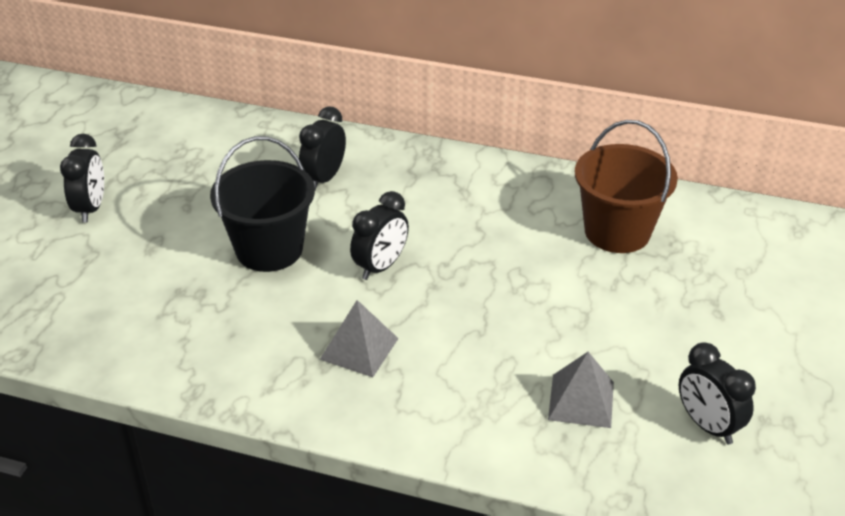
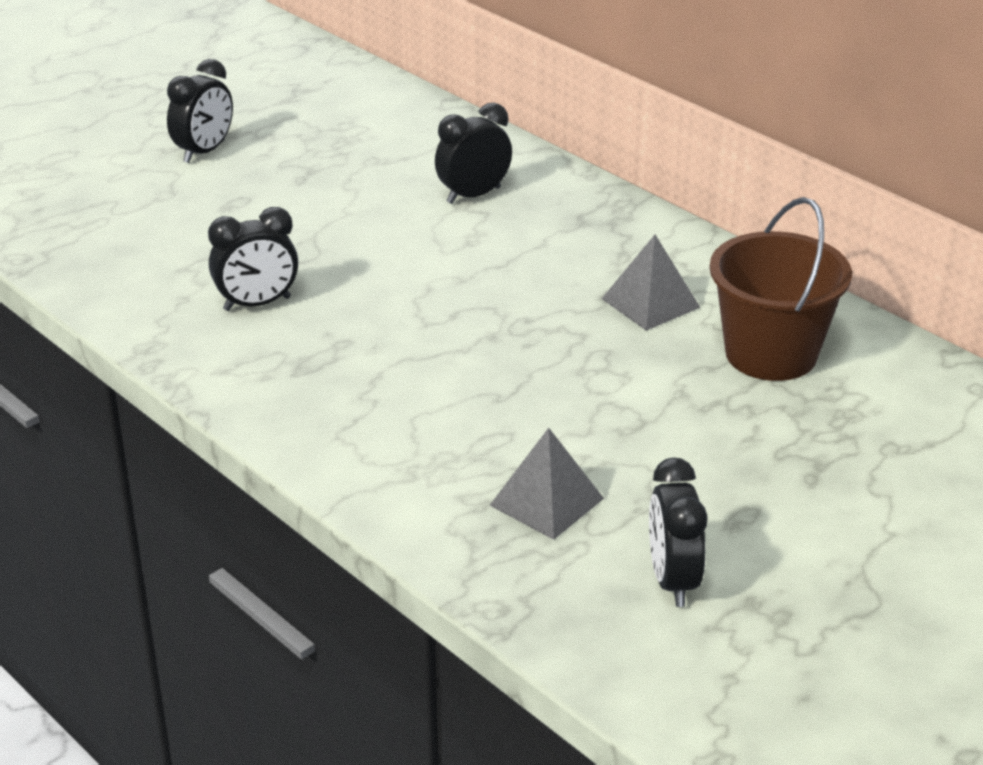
camera: 30 degrees right, 5 degrees down
(269, 249) = (347, 245): black bucket -> none
(359, 348) = (351, 367): grey pyramid -> grey pyramid (650, 303)
(380, 267) = (451, 299): black clock -> black clock (257, 304)

